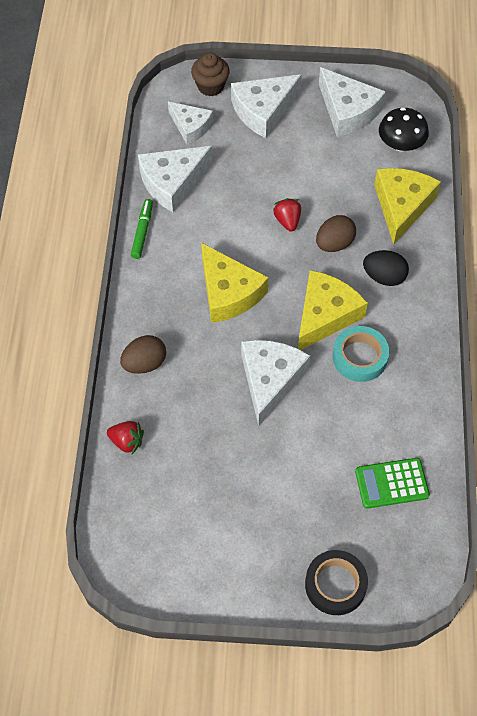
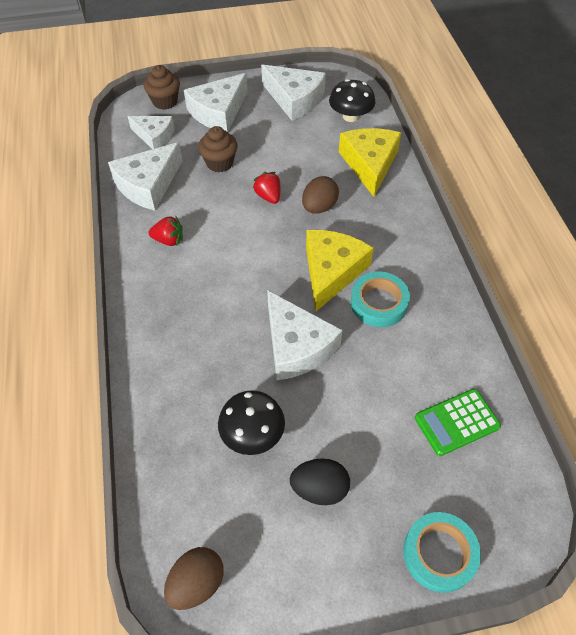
camera: 15 degrees left, 5 degrees down
(127, 441) = (159, 448): red strawberry -> red strawberry (169, 240)
(142, 232) = (128, 233): green marker -> none
(144, 363) = (160, 359): brown egg -> brown egg (197, 583)
(209, 449) = (252, 434): none -> black mushroom
(228, 292) = (229, 271): yellow cheese -> none
(249, 172) = (219, 163): none -> brown cupcake
(270, 380) = (296, 346): white cheese -> white cheese turned 150 degrees clockwise
(335, 585) = (439, 554): black tape -> turquoise tape
(384, 277) = (375, 226): black egg -> black egg (319, 489)

